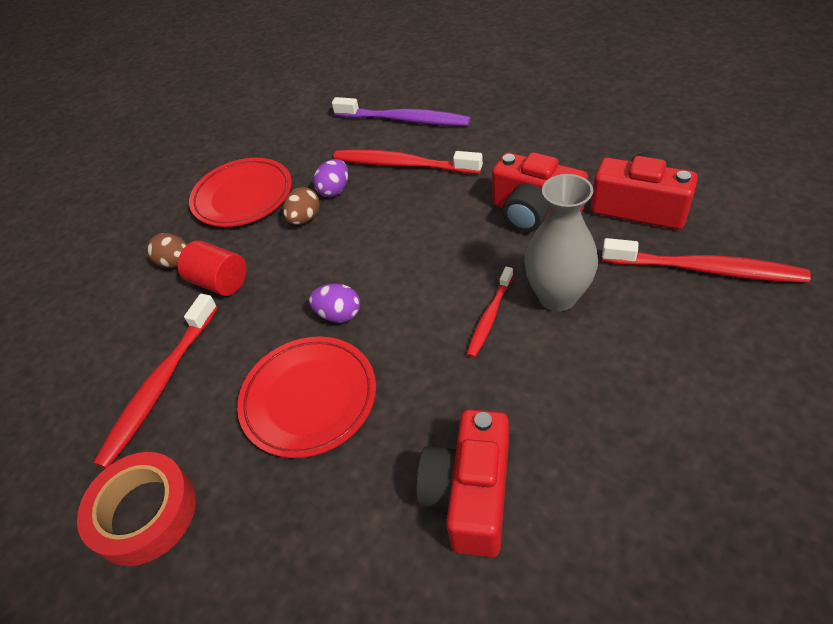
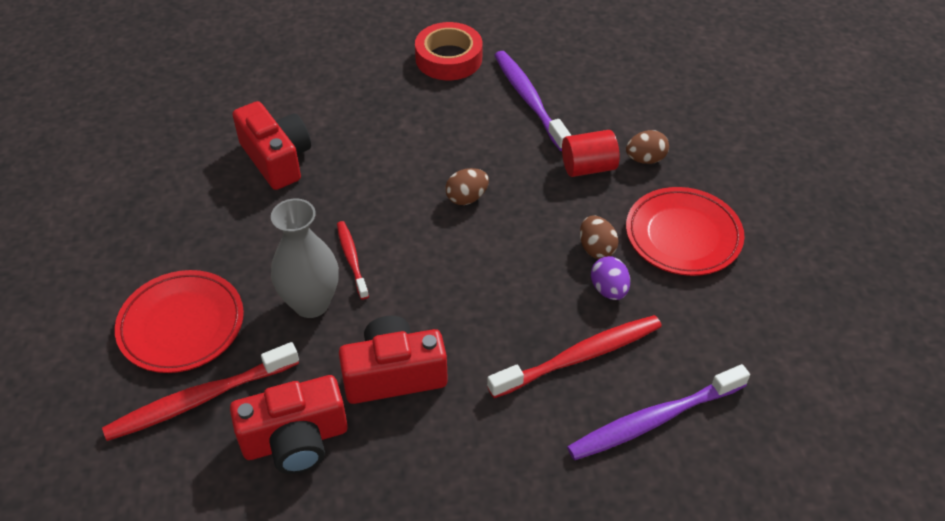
camera: 130 degrees right, 0 degrees up
(160, 385) = (529, 99): red toothbrush -> purple toothbrush
(309, 399) = (424, 145): red plate -> red plate (181, 325)
(339, 315) = (467, 198): purple egg -> brown egg

